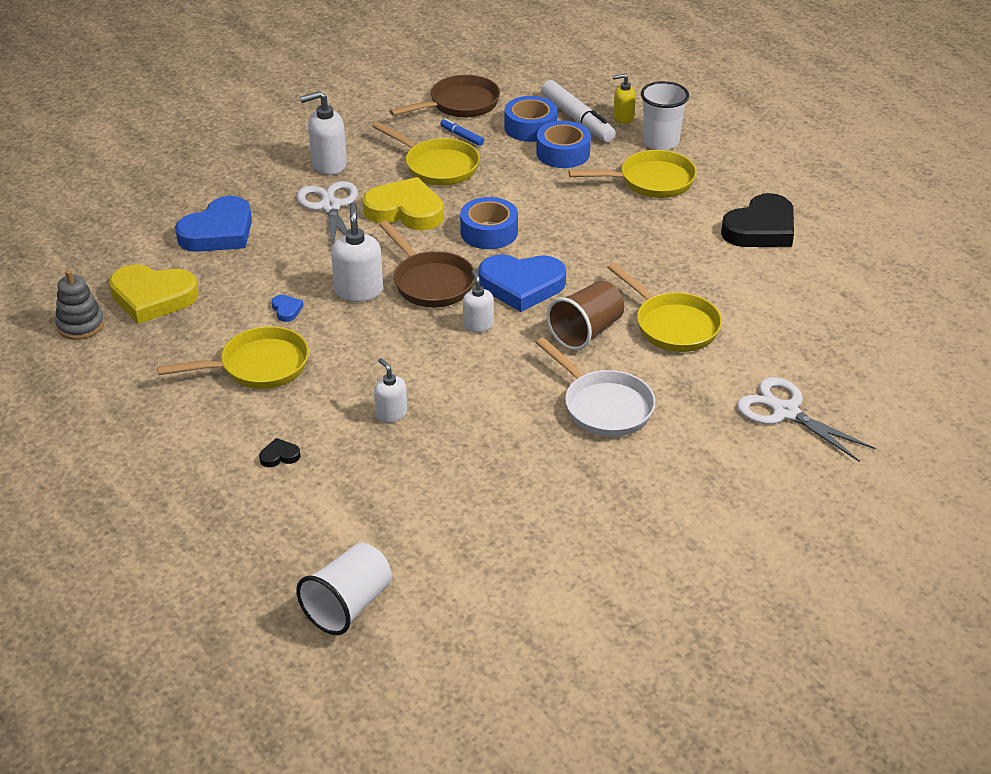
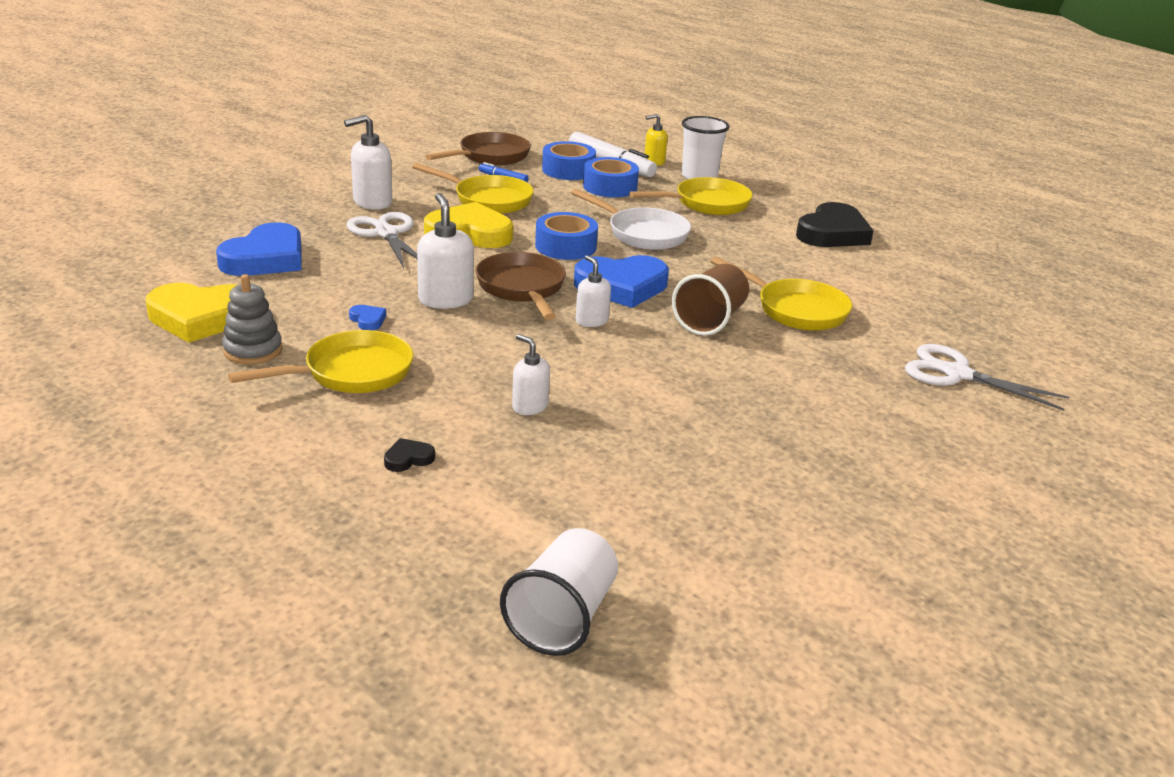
camera: 15 degrees left, 10 degrees down
(80, 325) = (114, 348): grey stacking toy -> grey stacking toy (253, 350)
(430, 282) = (522, 289): brown pan -> brown pan turned 150 degrees counterclockwise
(603, 406) = (765, 382): white pan -> white pan (643, 234)

